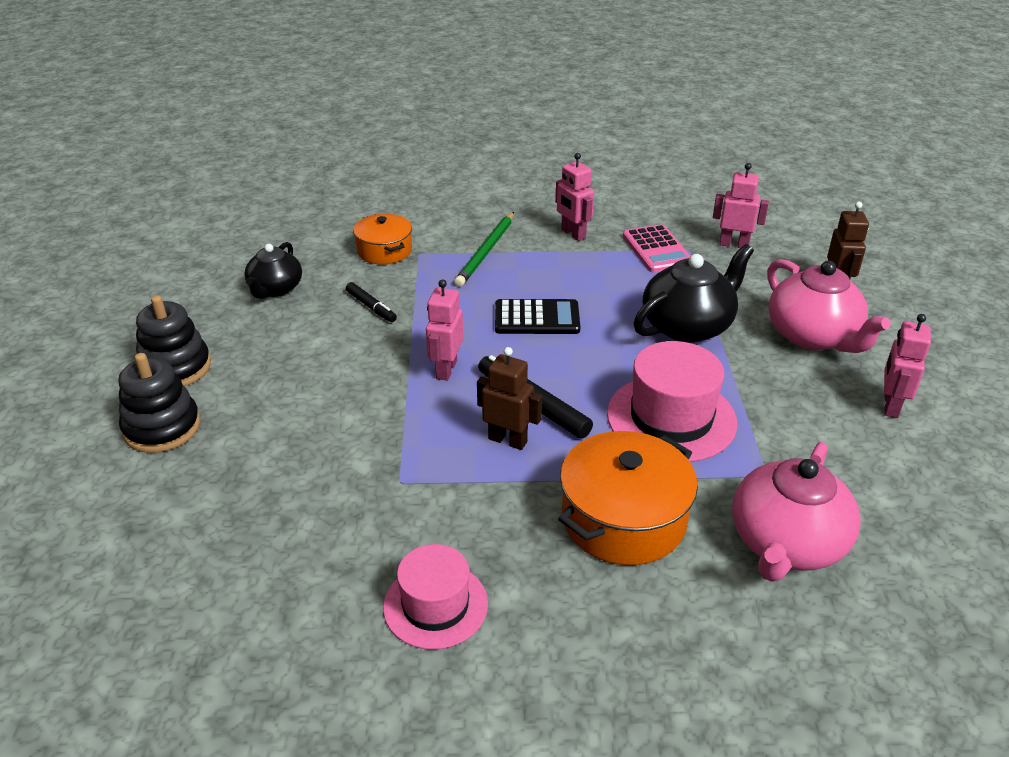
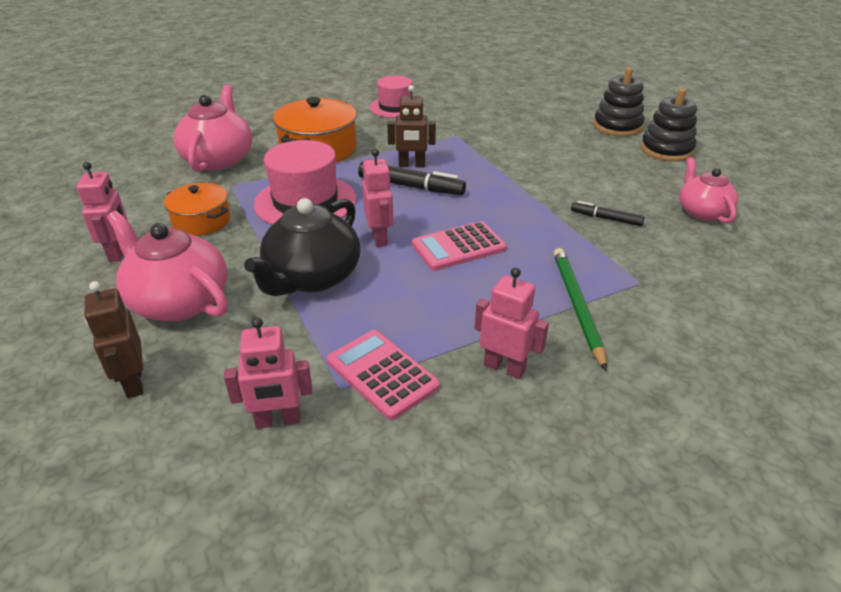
camera: 155 degrees right, 0 degrees up
(275, 289) = (702, 212): black teapot -> pink teapot
(384, 251) = (676, 275): orange pot -> orange pot (201, 221)
(446, 369) = (492, 191): pink robot -> pink robot (379, 238)
(537, 318) = (458, 247): black calculator -> pink calculator

